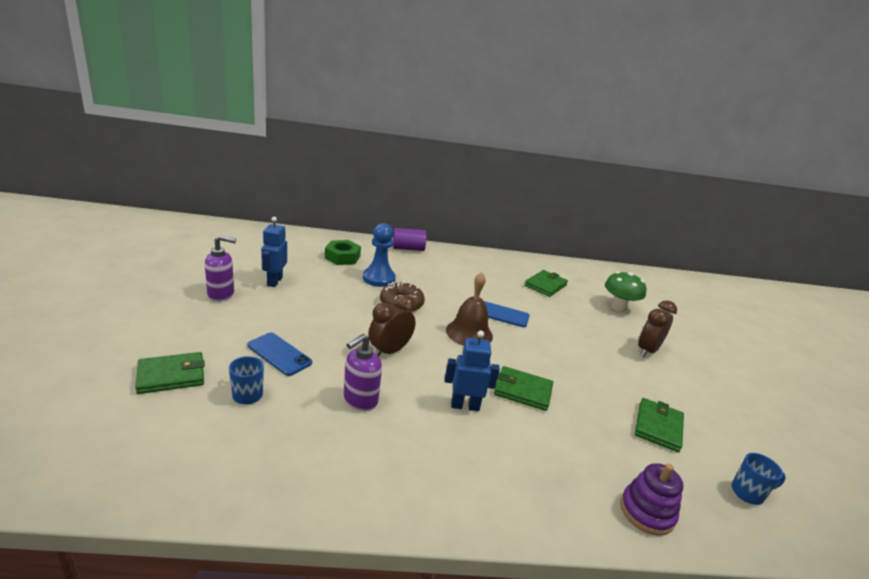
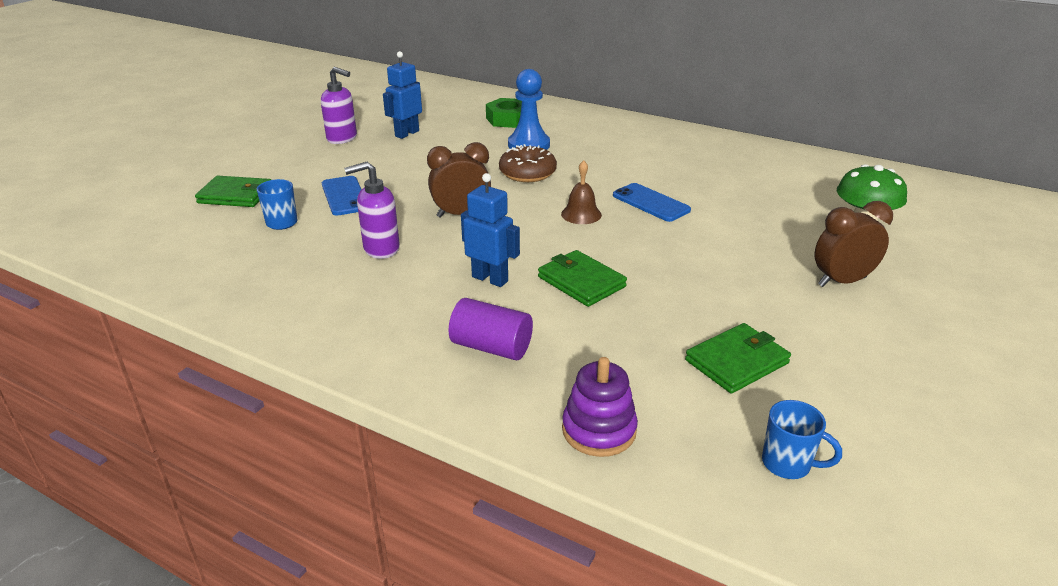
camera: 35 degrees right, 5 degrees up
(408, 248) = (604, 119): purple cylinder -> purple cylinder (491, 347)
(469, 333) = (581, 214): brown bell -> brown bell, size x0.63
(545, 285) = (765, 182): green wallet -> none

